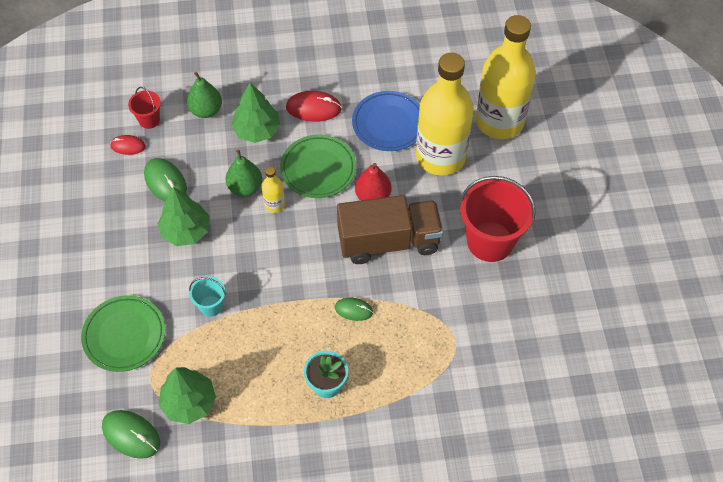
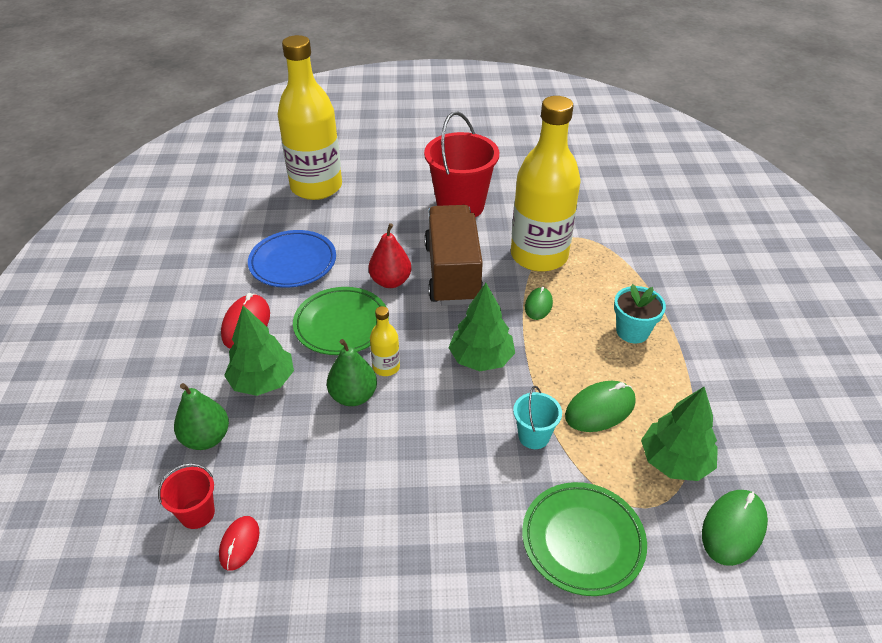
camera: 85 degrees left, 15 degrees down
(165, 182) = (323, 490): green mouse -> green mouse (600, 409)
(186, 231) = (413, 464): green tree -> green tree (481, 358)
(440, 157) = (350, 228): yellow bottle -> yellow bottle (539, 256)

